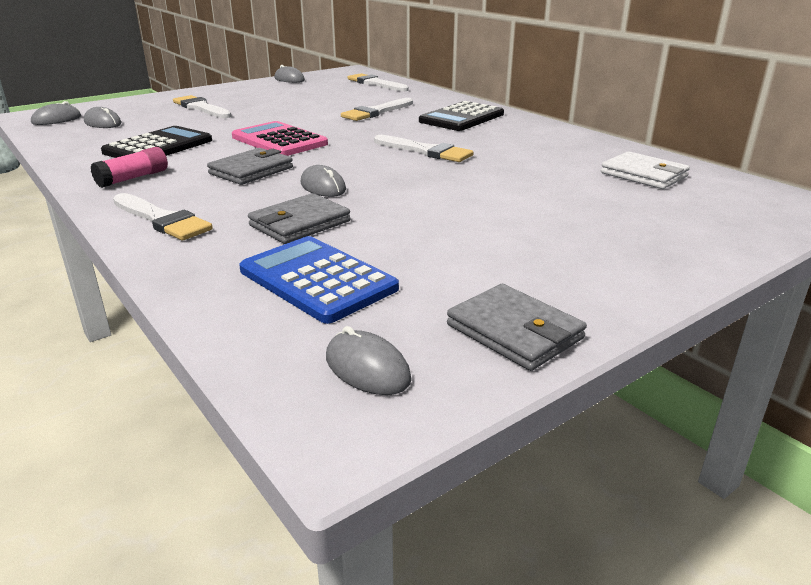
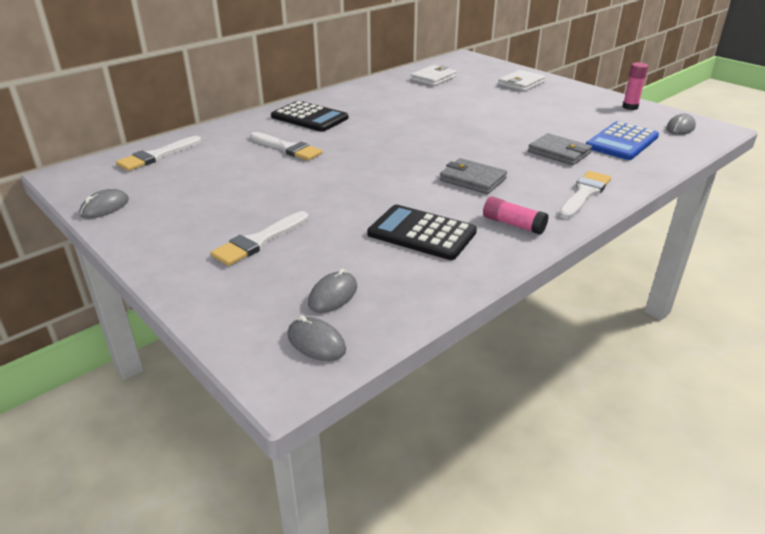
camera: 95 degrees left, 5 degrees up
(279, 141) = (389, 179): pink calculator -> none
(323, 186) = (494, 152): grey mouse -> none
(426, 151) = (404, 126): white brush -> none
(514, 331) = (630, 107): grey wallet -> pink glue stick
(648, 236) = (521, 83): none -> white wallet

